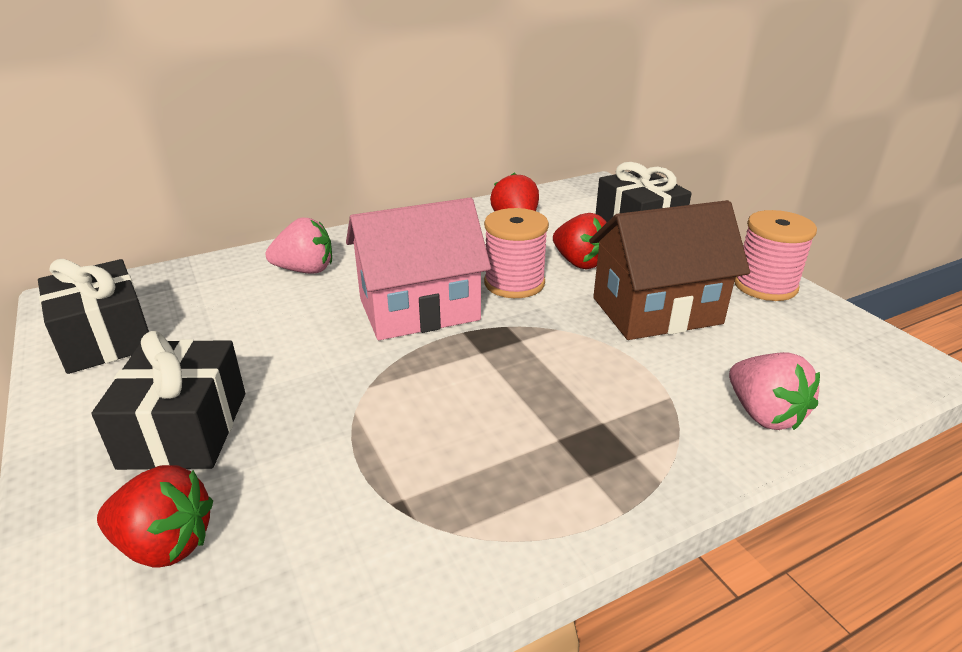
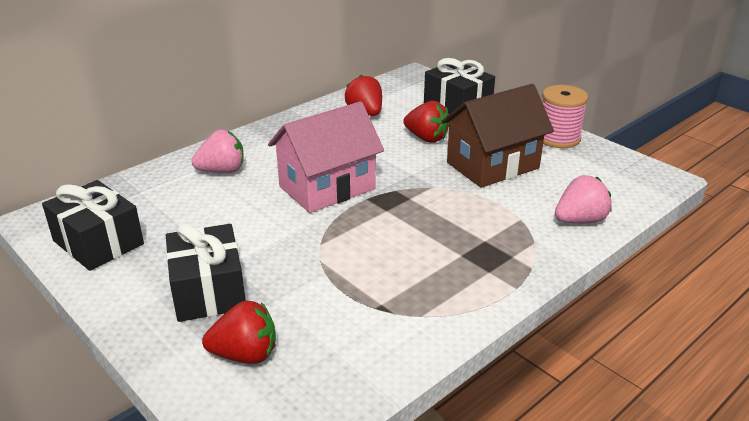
camera: 15 degrees left, 0 degrees up
(514, 283) = (386, 159): pink spool -> none
(764, 414) = (580, 220): pink strawberry -> pink strawberry turned 75 degrees counterclockwise

